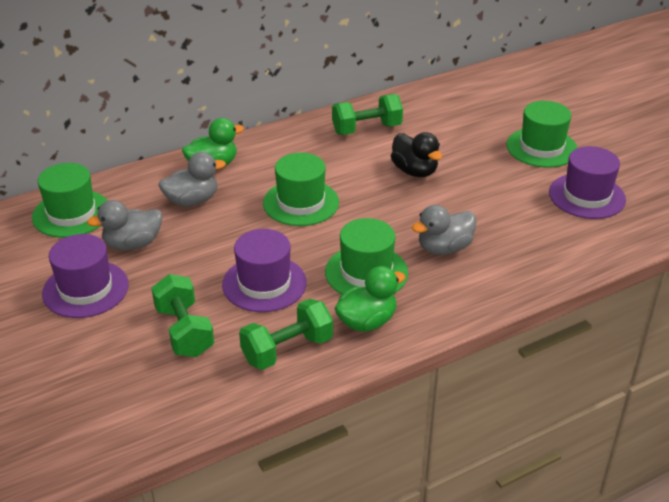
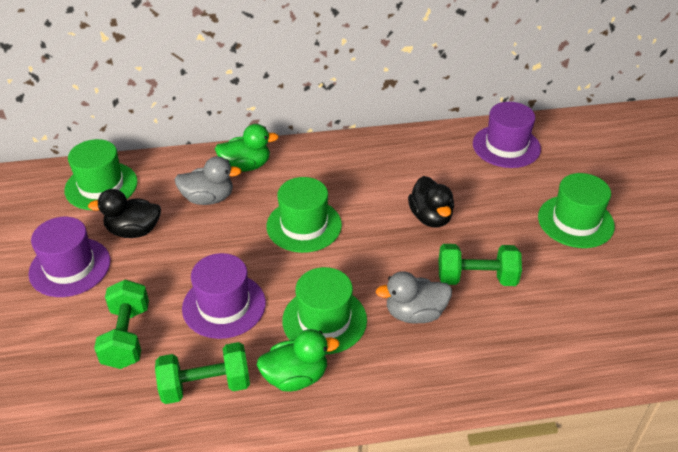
camera: 20 degrees right, 5 degrees up
(132, 244) = (133, 231): grey duck -> black duck
(366, 129) = (408, 159): green dumbbell -> green dumbbell (476, 278)
(587, 196) = (596, 291): purple hat -> purple hat (506, 146)

